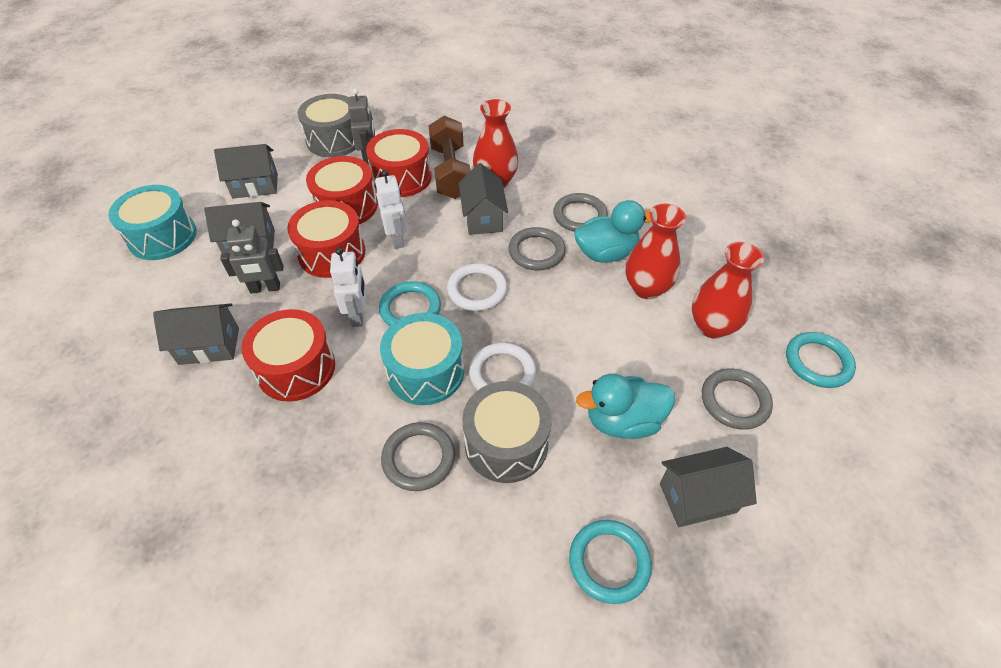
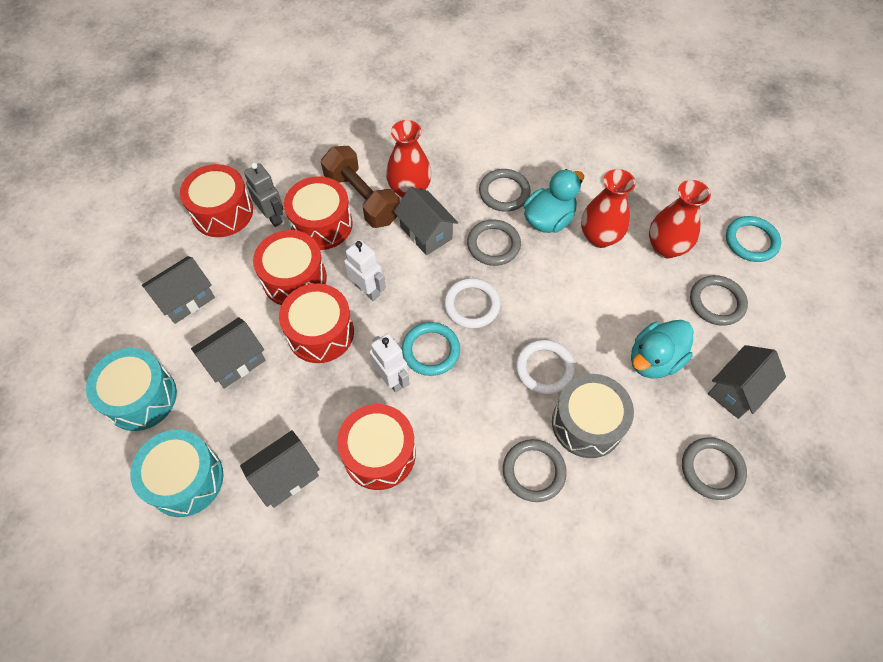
camera: 30 degrees left, 10 degrees up
(265, 288) = (289, 397): grey robot -> none
(334, 140) = (222, 212): grey drum -> red drum
(425, 372) = (485, 399): turquoise drum -> turquoise drum (186, 479)
(609, 562) = (712, 469): turquoise ring -> grey ring

